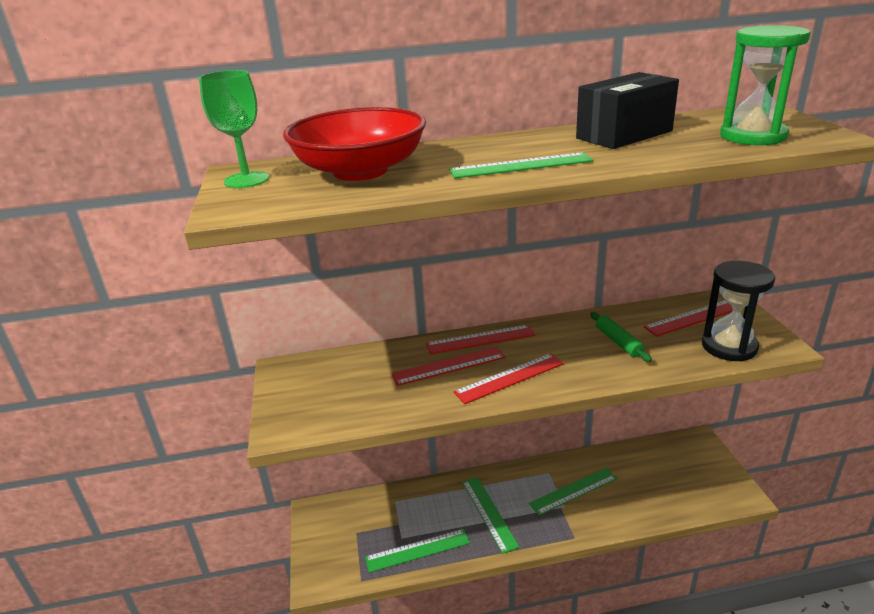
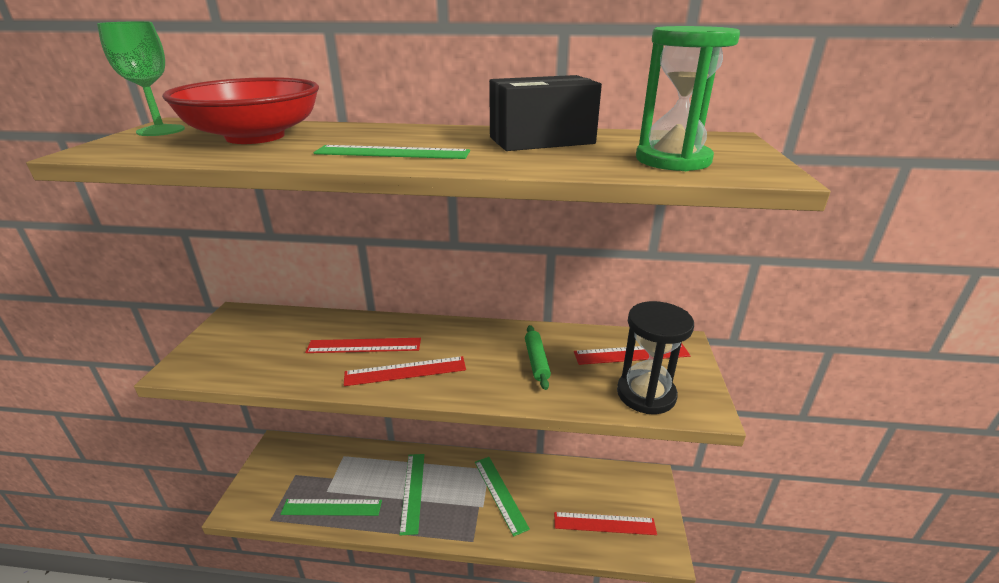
camera: 15 degrees right, 0 degrees up
(480, 339) = (413, 328): red ruler -> red ruler (604, 523)
(573, 491) = (500, 493): green ruler -> green ruler turned 75 degrees clockwise

